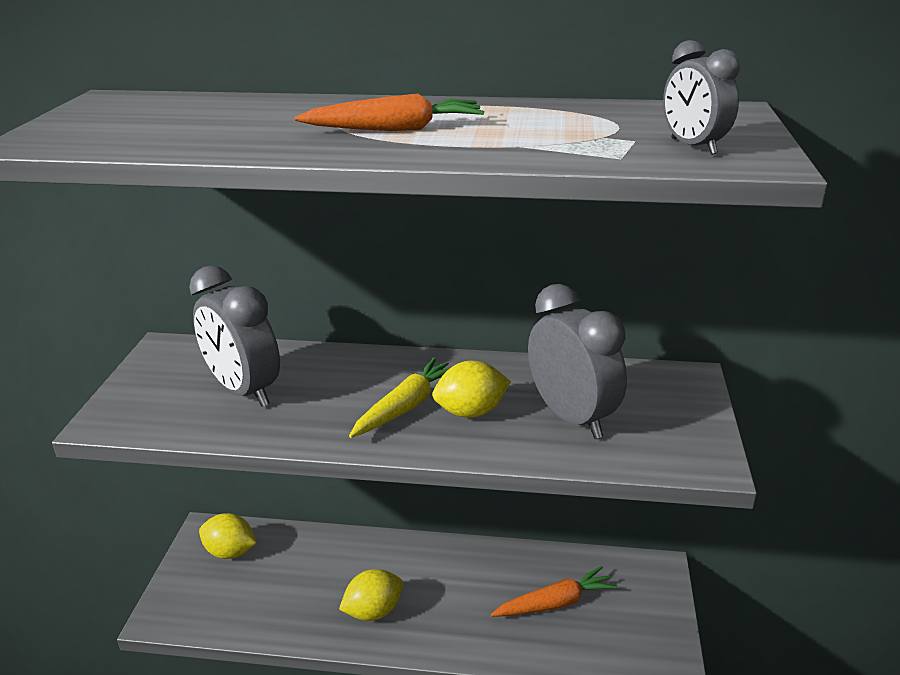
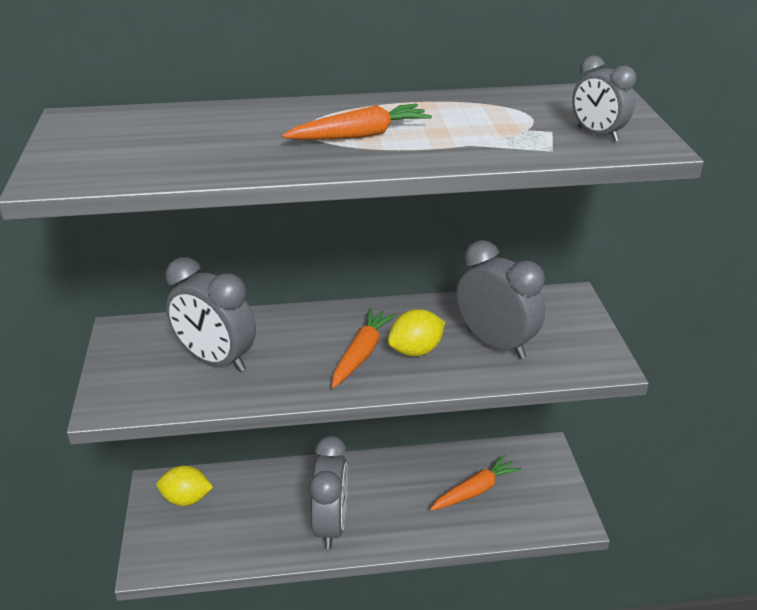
camera: 15 degrees left, 5 degrees up
(373, 611) = (331, 525): yellow lemon -> grey clock
(406, 406) = (361, 354): yellow carrot -> orange carrot

